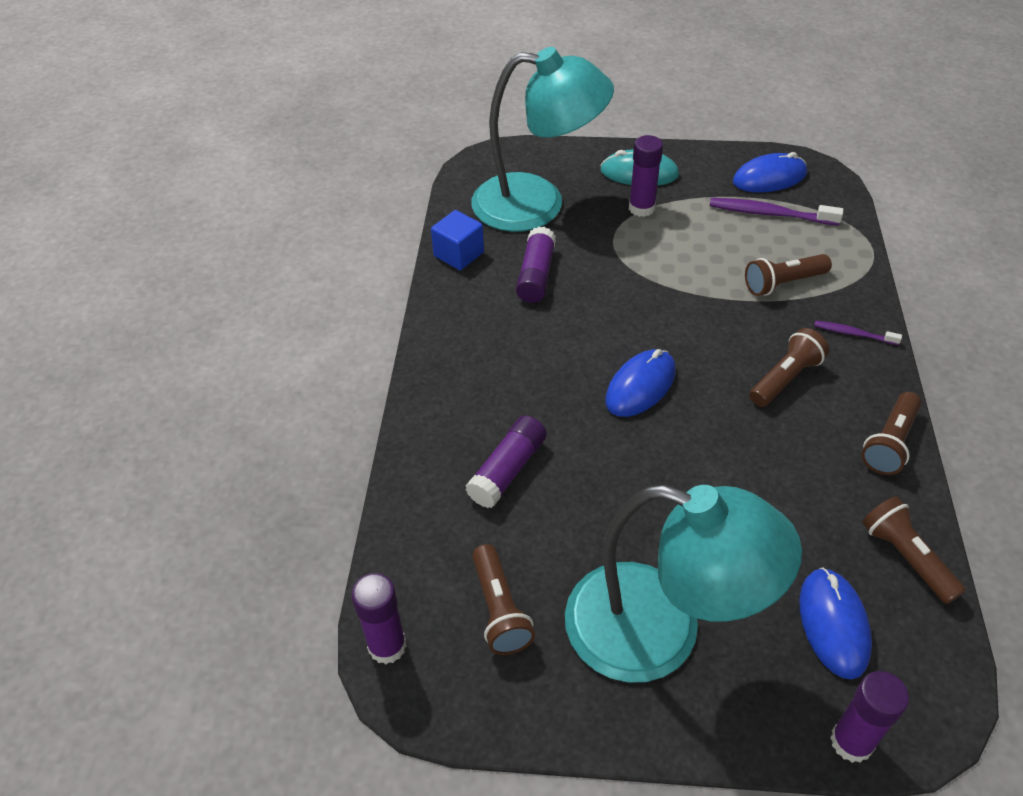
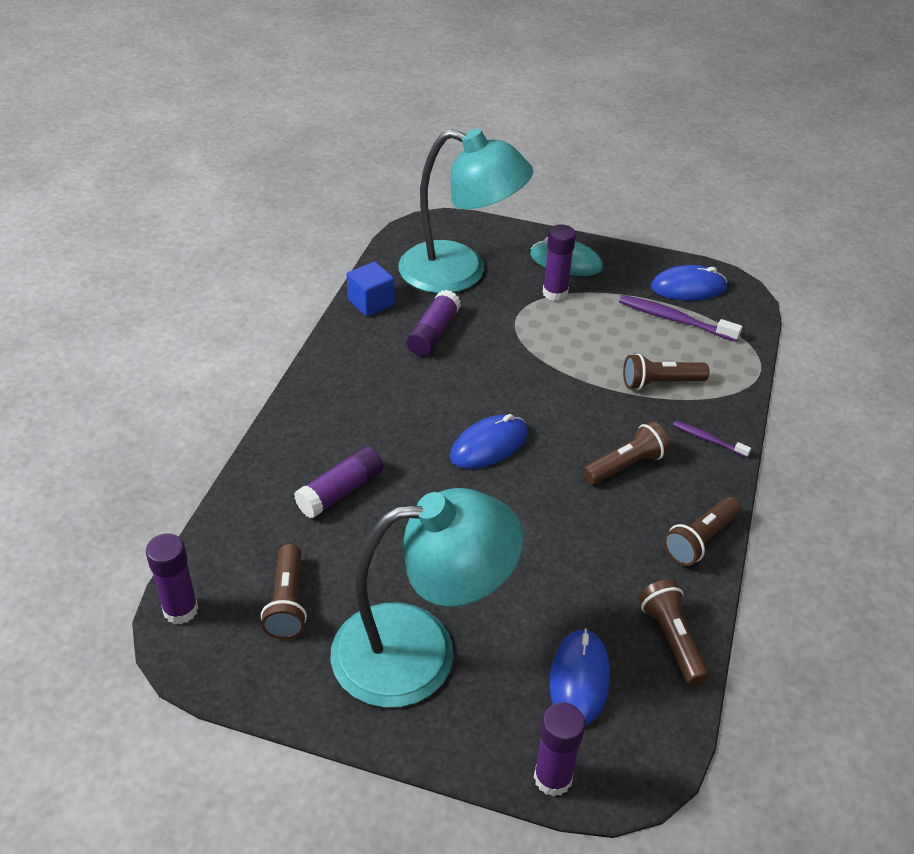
camera: 10 degrees right, 5 degrees down
(660, 631) = (420, 651): turquoise lamp -> turquoise lamp turned 45 degrees counterclockwise

